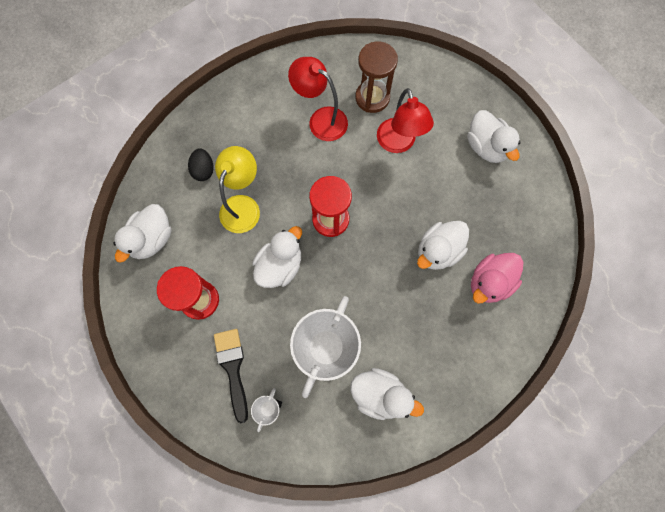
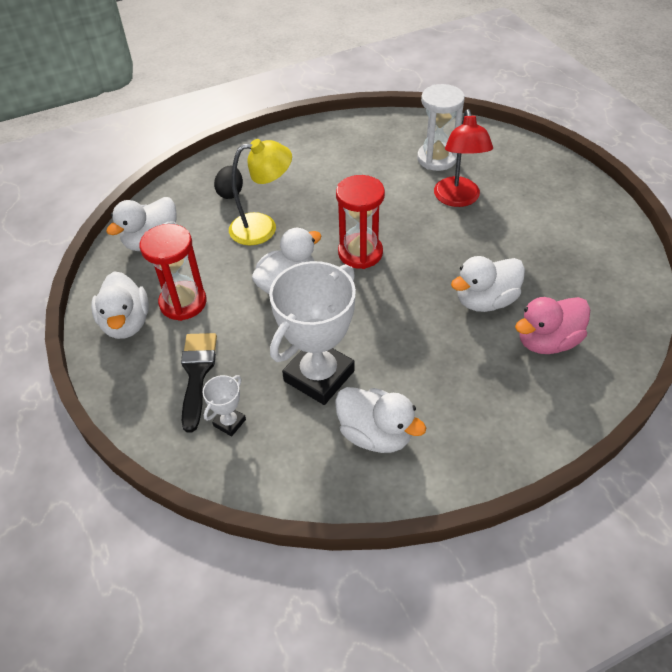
camera: 15 degrees right, 25 degrees down
(243, 205) = (263, 227): yellow lamp -> yellow lamp turned 45 degrees clockwise
(321, 119) = (374, 169): red lamp -> none
(372, 98) = (436, 159): brown hourglass -> white hourglass
(486, 147) = (564, 215): white duck -> white duck (126, 323)

